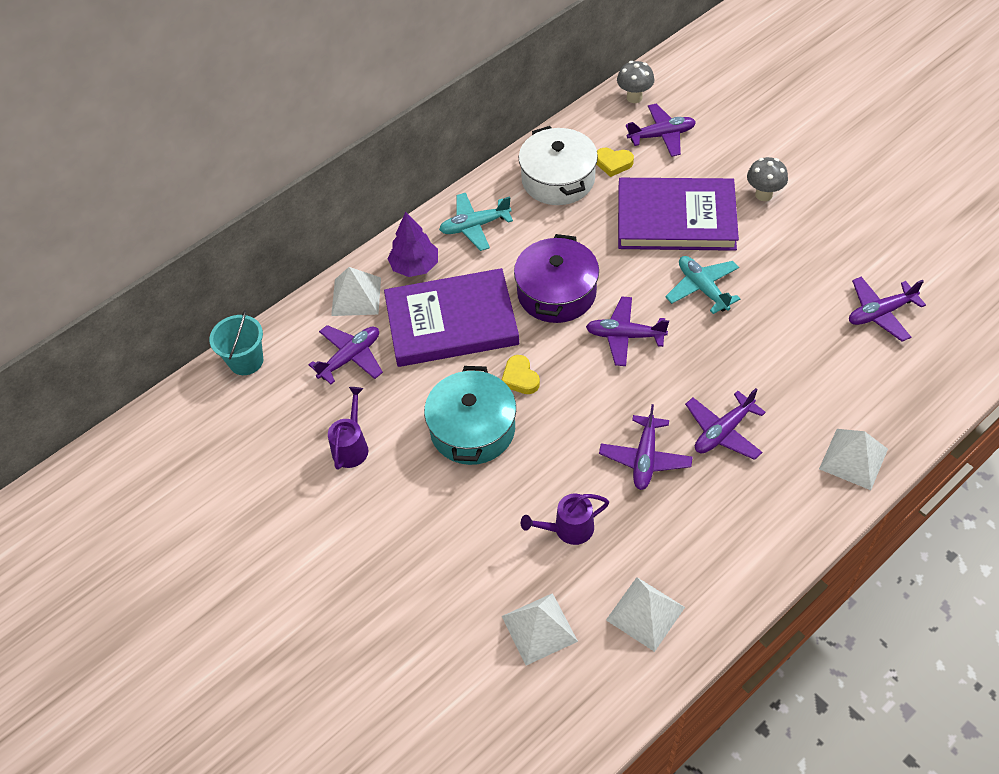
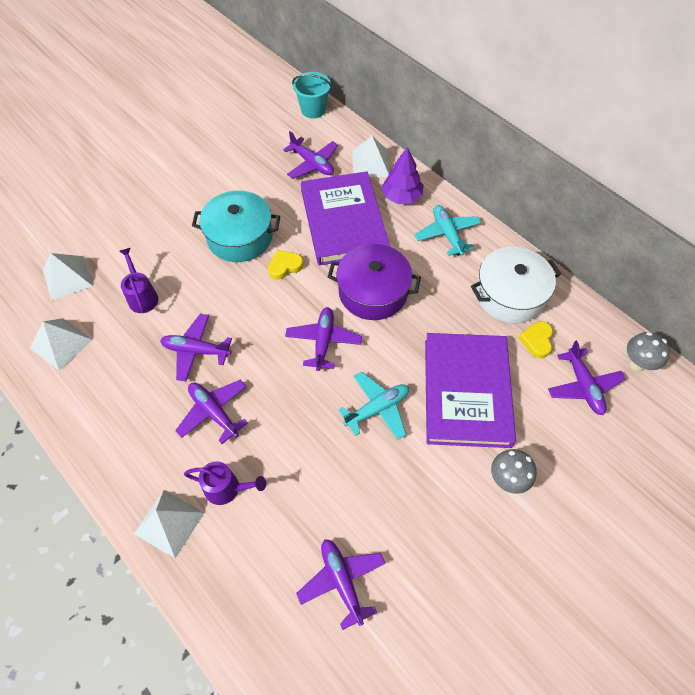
camera: 85 degrees right, 5 degrees up
(351, 446) = (234, 169): purple watering can -> purple watering can (227, 488)

